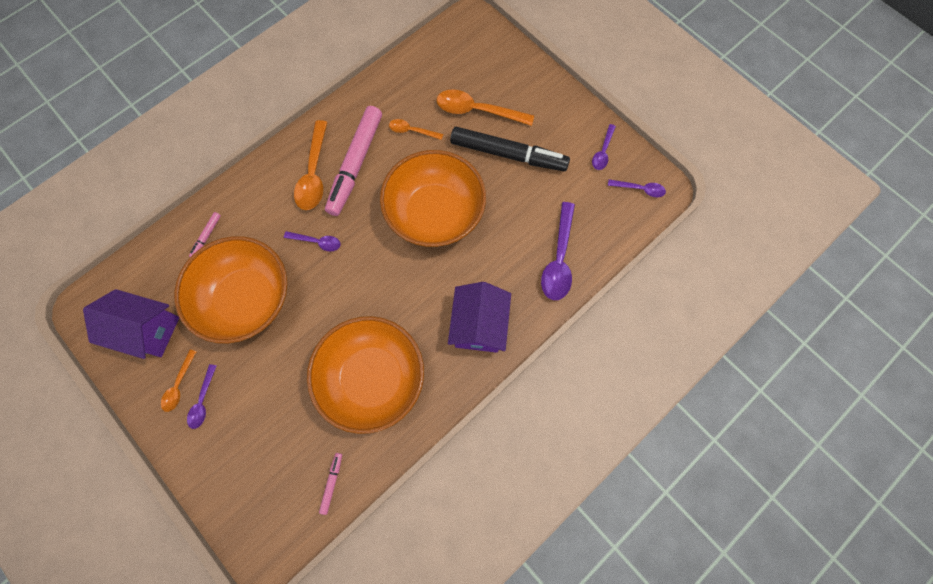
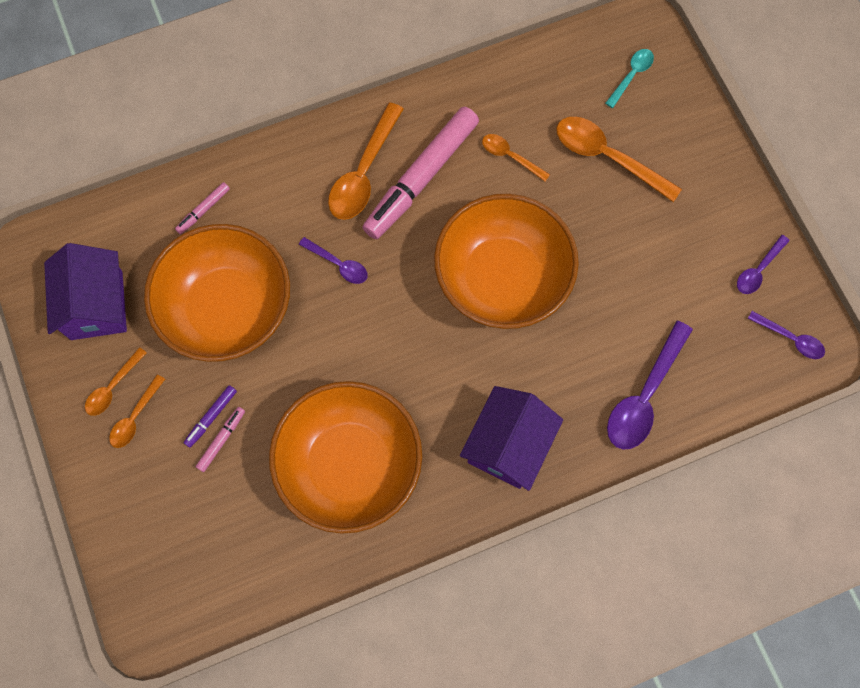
camera: 20 degrees right, 0 degrees up
(147, 330) = (96, 305): purple house -> purple house turned 45 degrees clockwise
(203, 401) = (135, 417): purple spoon -> orange spoon
(260, 381) = (211, 417): none -> purple marker
(332, 483) = (257, 575): pink marker -> pink marker (221, 440)
(474, 53) = (631, 76): none -> turquoise spoon
(508, 154) = (627, 231): black marker -> none

